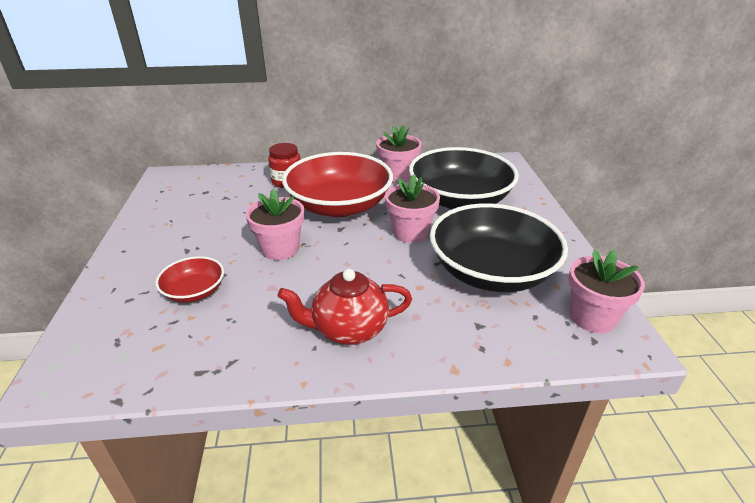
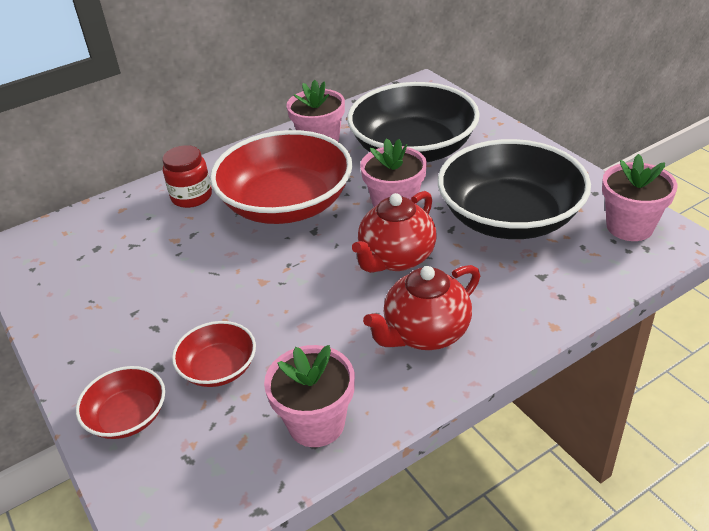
camera: 25 degrees left, 5 degrees up
(115, 298) = (127, 417): none -> red bowl
(280, 249) = (268, 281): pink flower pot -> pink flower pot (316, 423)
(378, 268) = (396, 258): none -> red teapot

